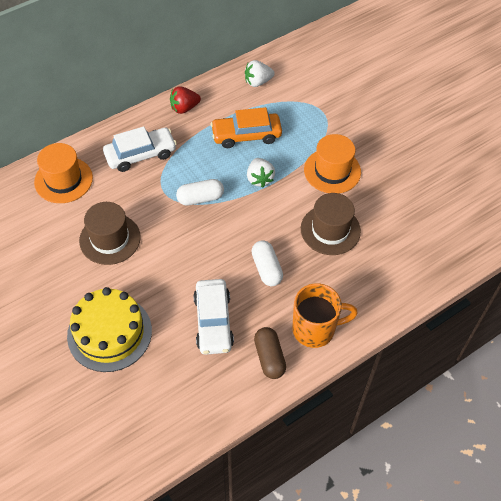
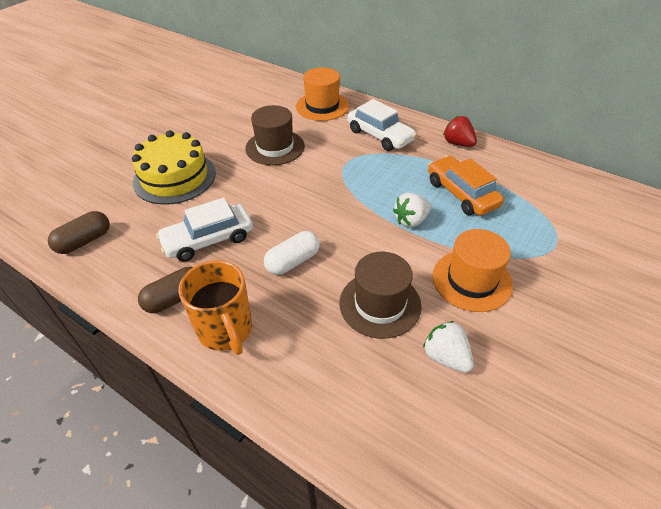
camera: 70 degrees right, 10 degrees down
(166, 422) = (84, 241): none -> brown capsule
(200, 198) = (355, 186): white capsule -> none
(258, 82) = (543, 180): white strawberry -> white strawberry (446, 357)

